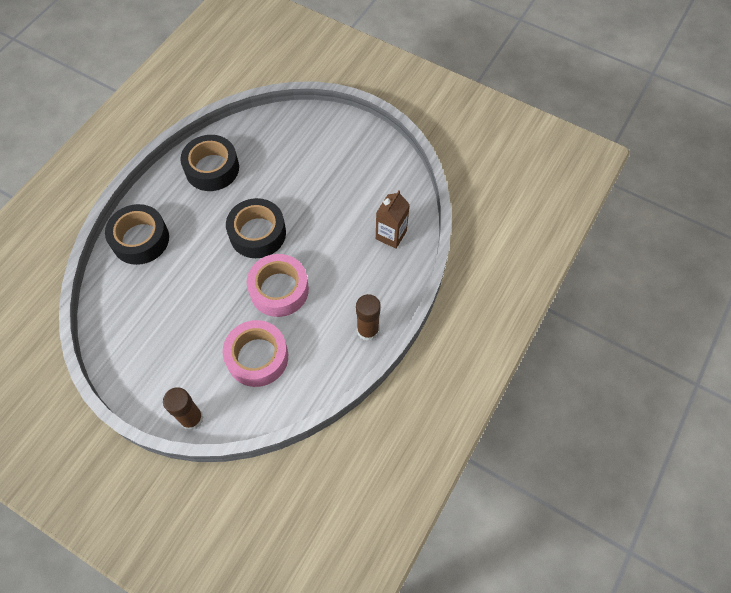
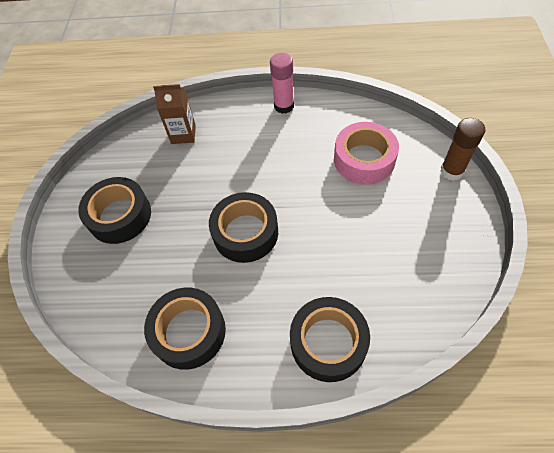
camera: 115 degrees left, 5 degrees down
(279, 290) = (292, 181): pink tape -> none
(336, 162) = (120, 216): none -> black tape
(368, 330) = (284, 106): brown glue stick -> pink glue stick

